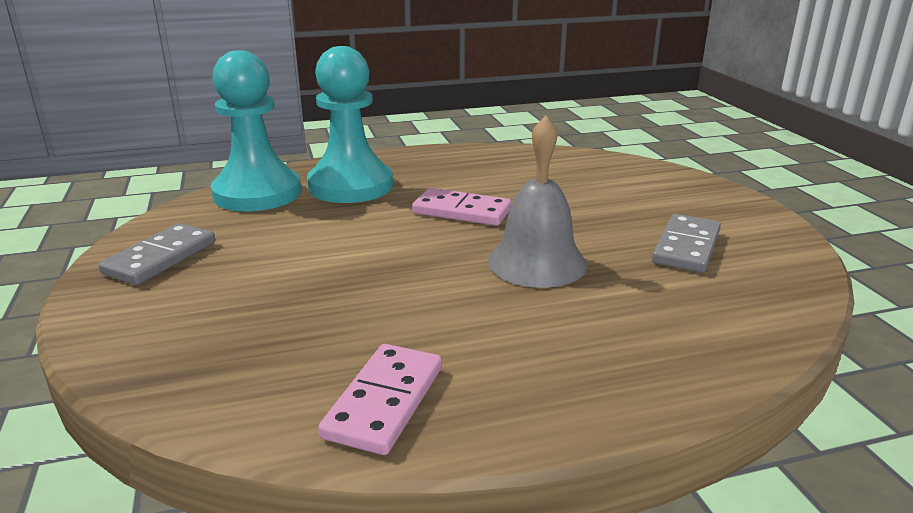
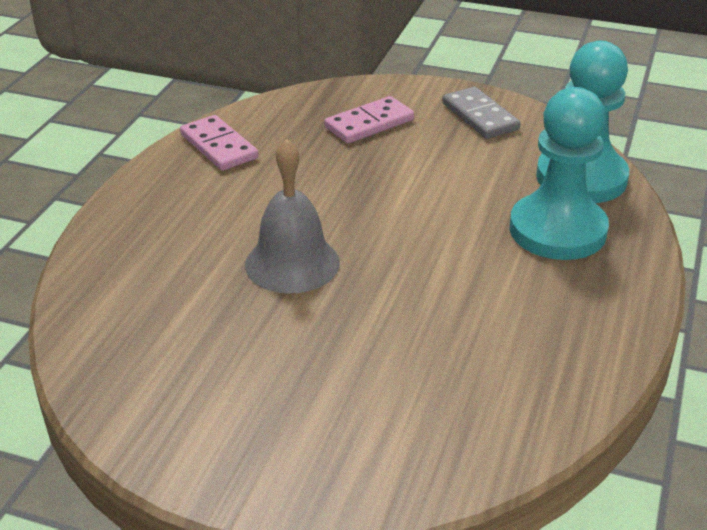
camera: 125 degrees right, 10 degrees up
(462, 211) = (430, 269): pink domino -> pink domino (369, 124)
(686, 247) = (216, 361): grey domino -> none

